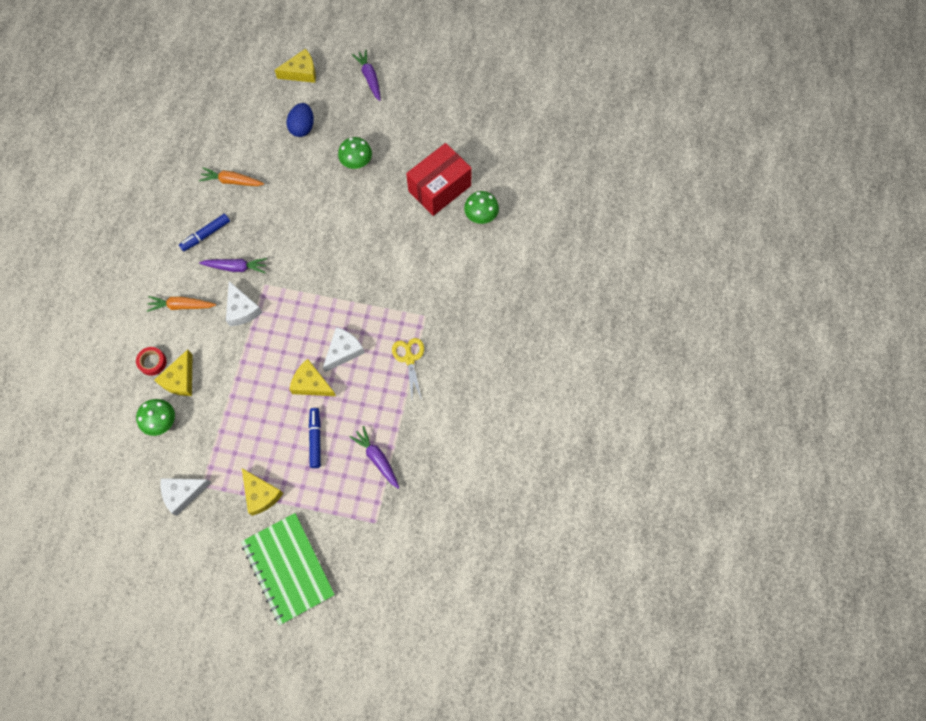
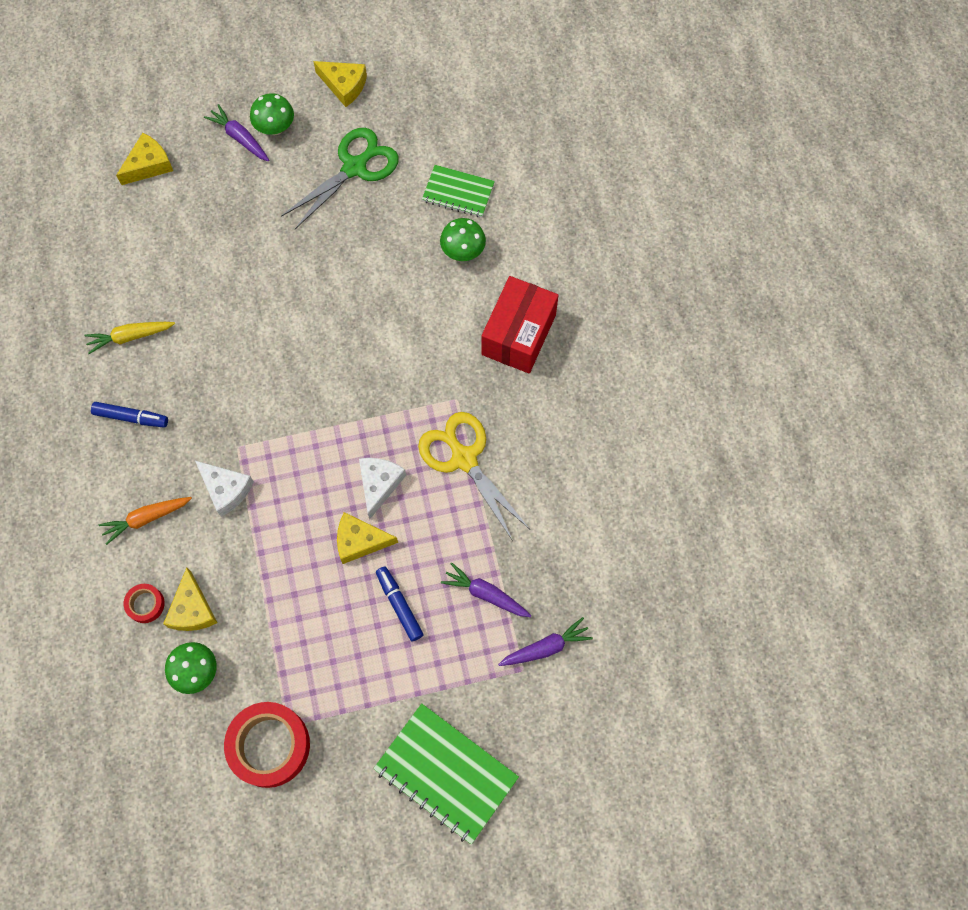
camera: 25 degrees left, 0 degrees up
(183, 493) = (269, 746): white cheese -> red tape
(206, 235) = (131, 417): blue marker -> blue marker turned 105 degrees counterclockwise
(232, 181) = (130, 337): orange carrot -> yellow carrot
(236, 267) = (191, 441): purple carrot -> purple carrot (546, 647)
(261, 494) = (367, 701): yellow cheese -> yellow cheese (344, 85)
(302, 127) = (186, 233): blue egg -> none
(357, 163) = (277, 249): green mushroom -> green mushroom (275, 128)
(409, 358) = (464, 458): yellow scissors -> yellow scissors, size x1.62
(436, 128) = (355, 167): none -> green scissors
(439, 188) = (396, 238): red box -> red box (518, 334)
(498, 174) = (458, 192): none -> green notebook

